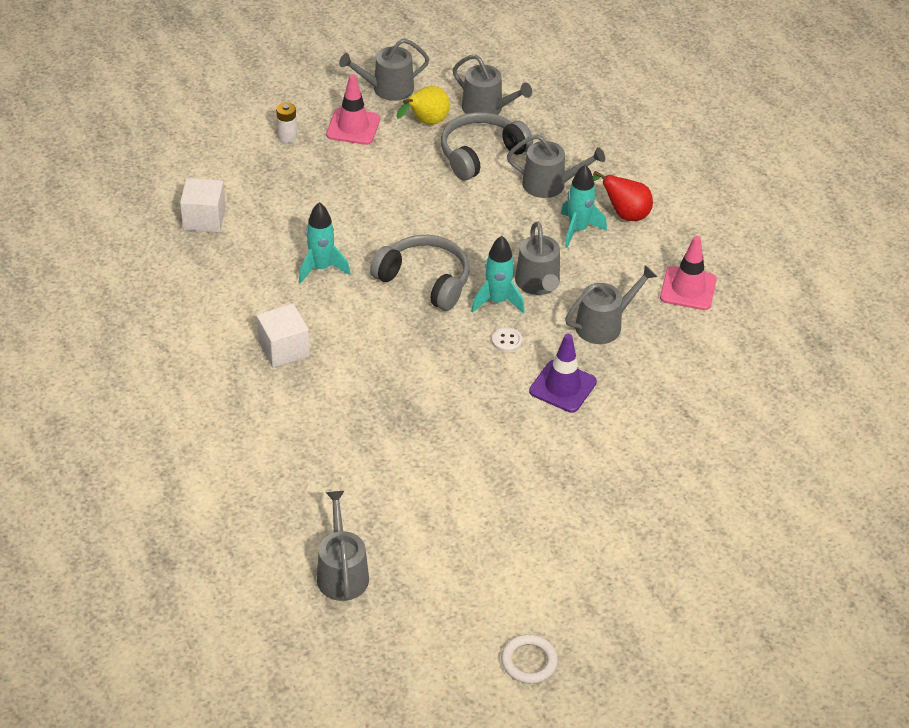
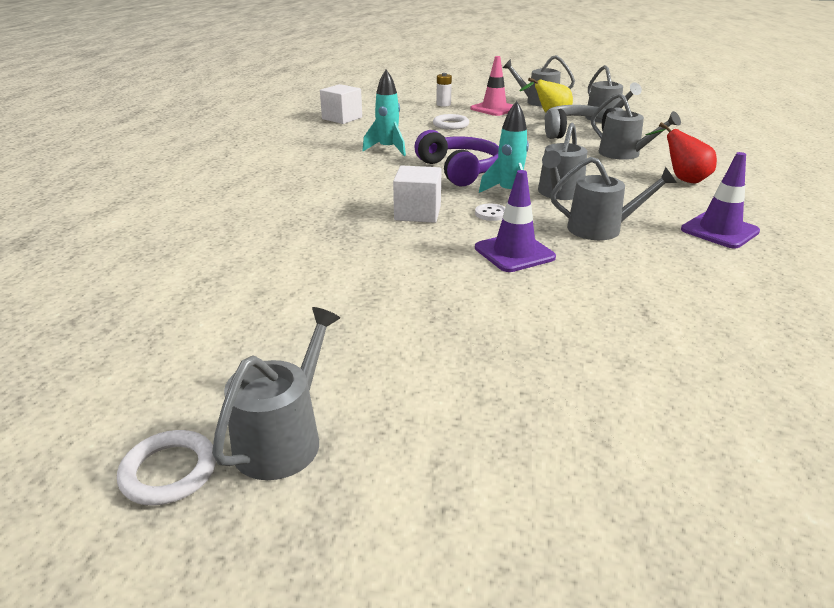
camera: 35 degrees right, 15 degrees down
(284, 349) = (302, 173): white cube -> white cube (417, 213)
(338, 187) = (450, 125): none -> white ring
(342, 573) = (124, 302): grey watering can -> grey watering can (283, 439)
(424, 280) = (459, 170): grey headphones -> purple headphones
(578, 230) = (628, 177): turquoise rocket -> none
(688, 289) = (719, 231): pink traffic cone -> purple traffic cone

